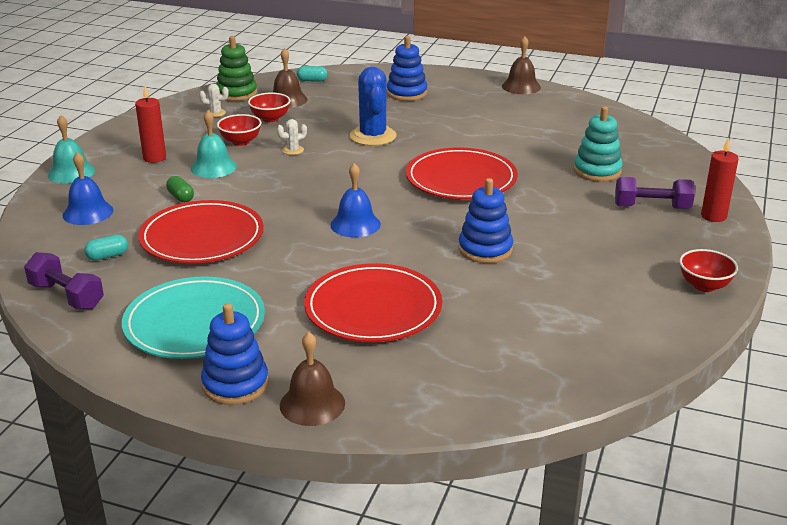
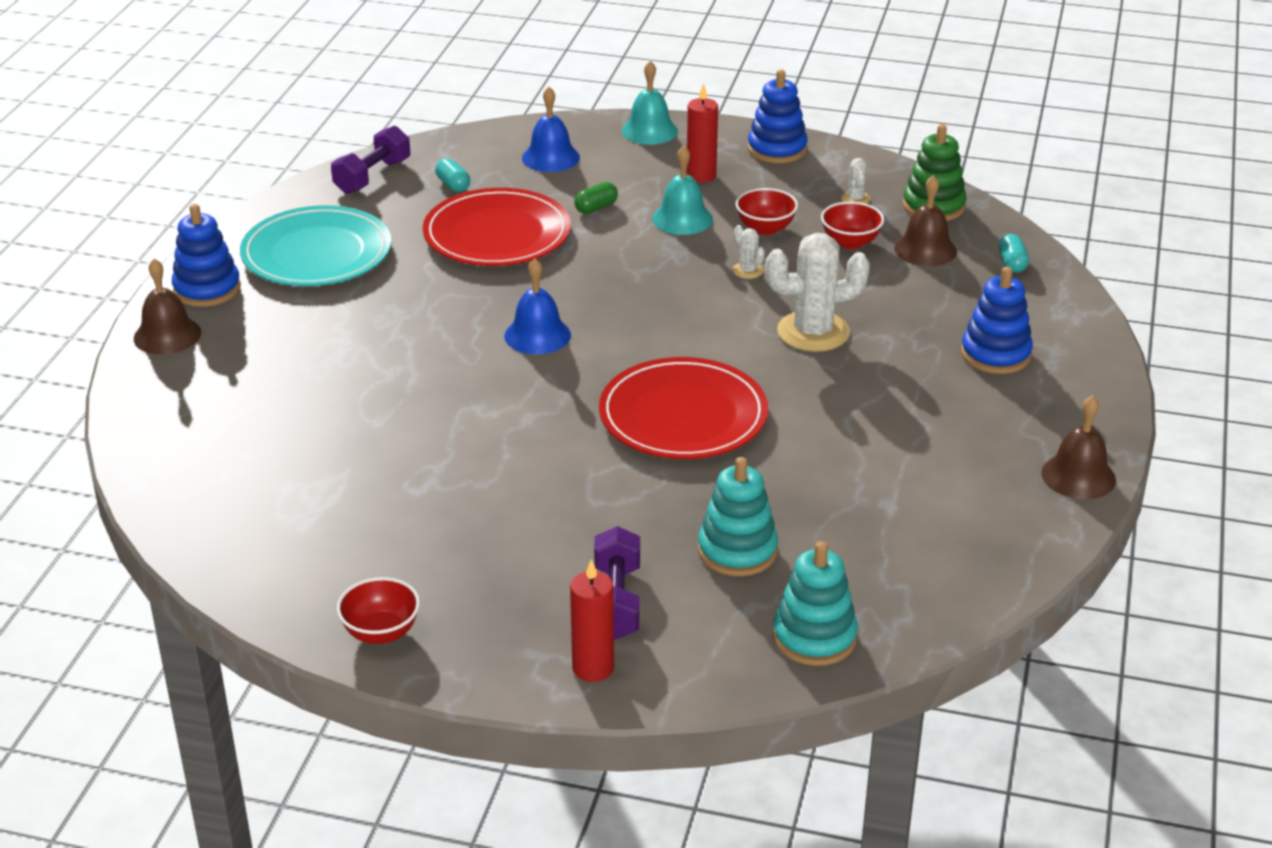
camera: 85 degrees right, 5 degrees up
(373, 136) = (813, 332): blue cactus -> white cactus
(373, 308) = (338, 360): red plate -> none
(485, 249) = (476, 439): blue stacking toy -> blue stacking toy (777, 149)
(667, 156) = (814, 637): none -> turquoise stacking toy

